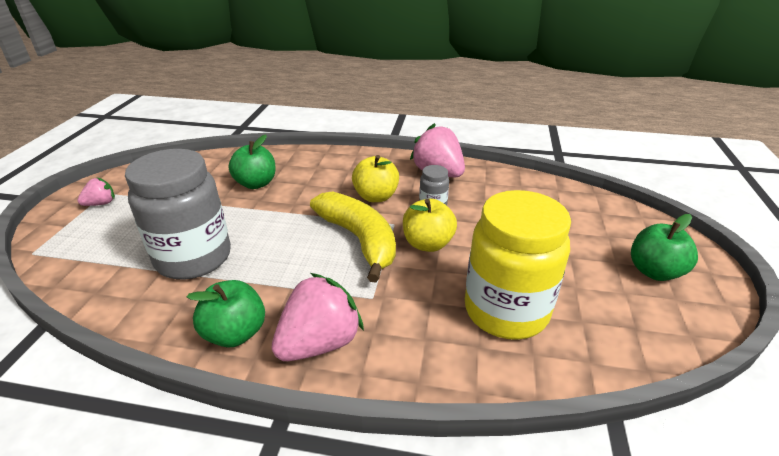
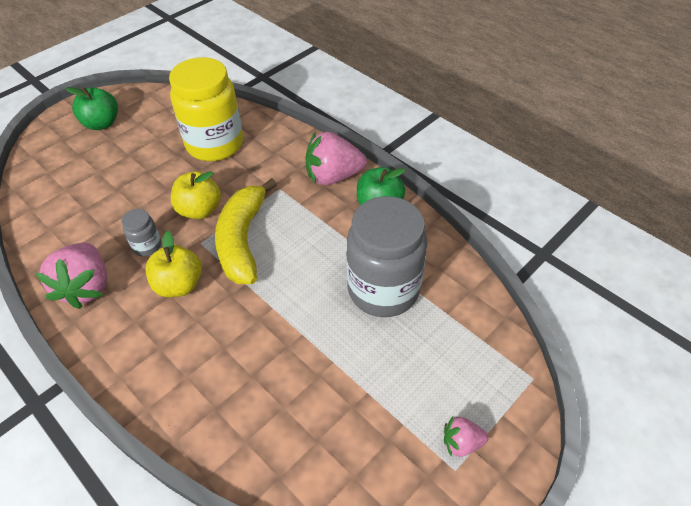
camera: 145 degrees left, 15 degrees up
(256, 184) = (273, 380): green apple -> none

